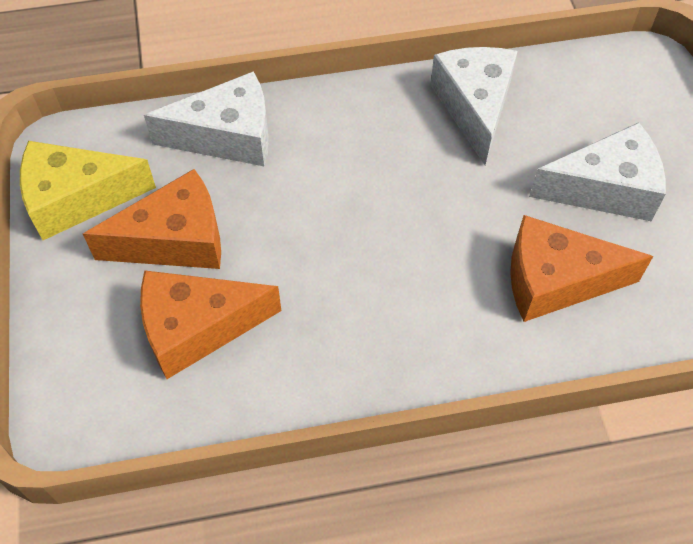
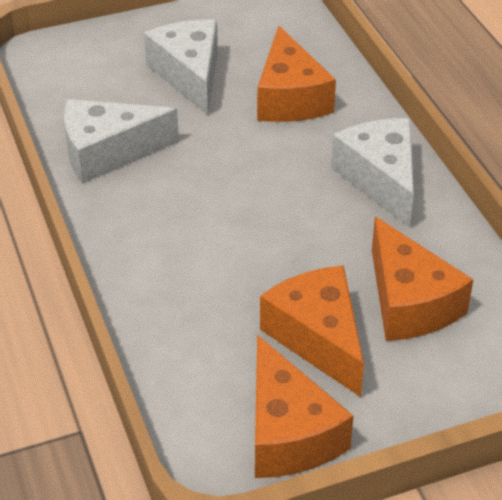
camera: 100 degrees left, 15 degrees down
(77, 199) = (288, 433): yellow cheese -> orange cheese
(228, 136) = (175, 323): white cheese -> white cheese (380, 179)

